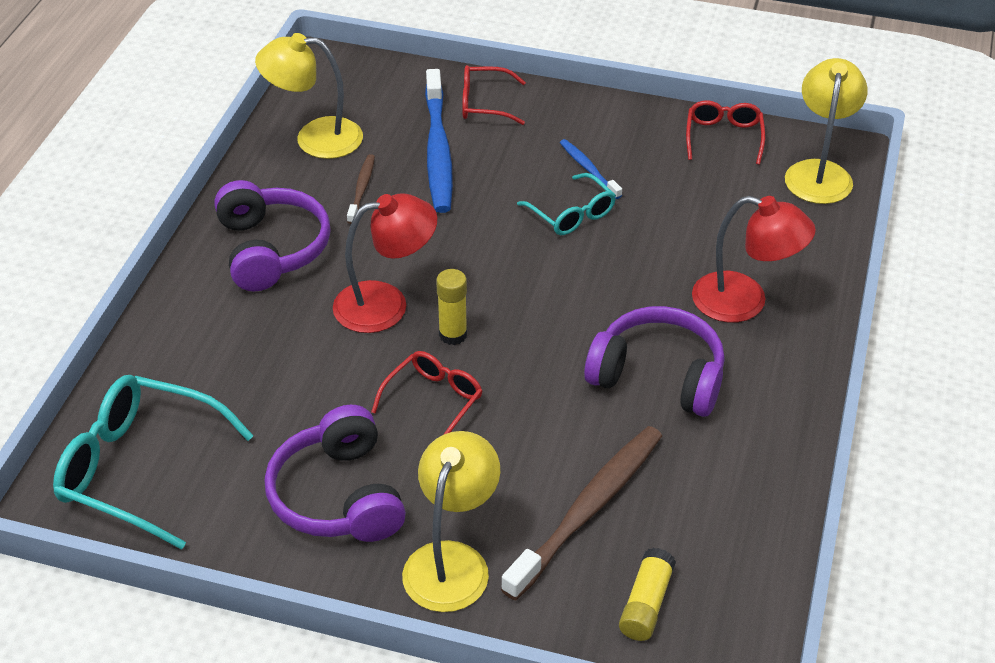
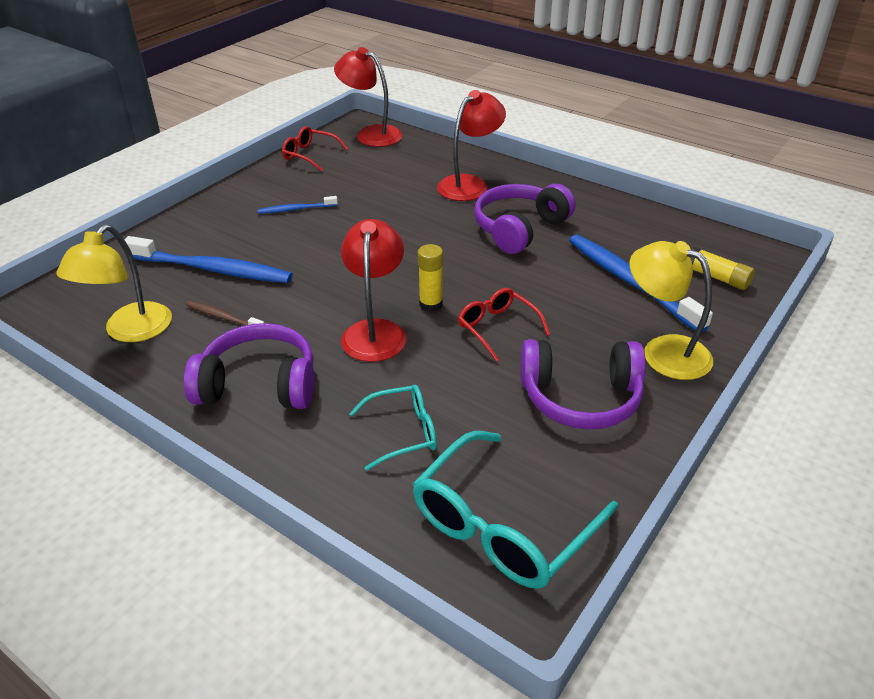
camera: 70 degrees left, 5 degrees down
(484, 104) = (177, 236): red glasses -> none
(572, 214) = (338, 226): turquoise glasses -> turquoise glasses (403, 432)
(588, 509) = (630, 281): brown toothbrush -> blue toothbrush
(819, 172) = (371, 134): yellow lamp -> red lamp

